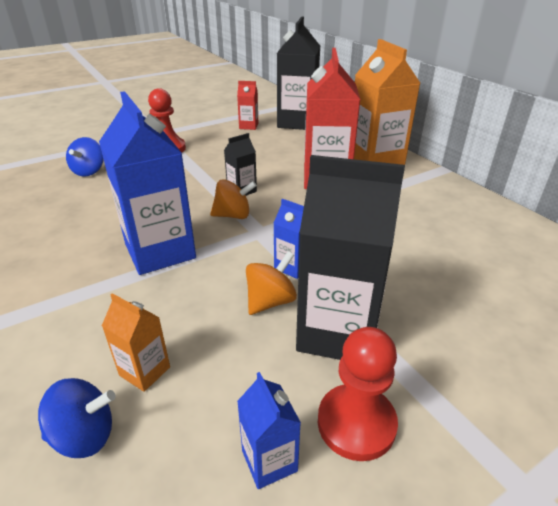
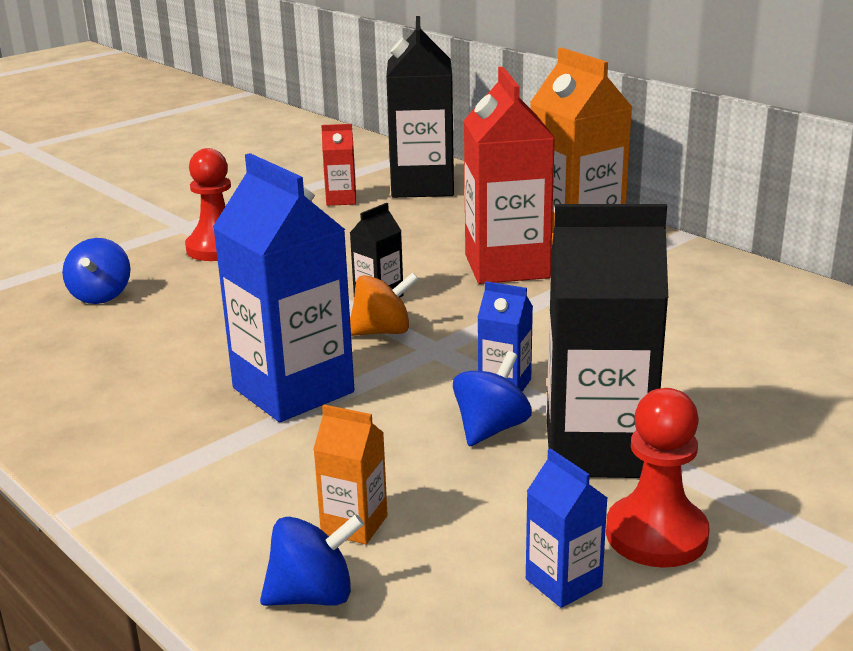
camera: 10 degrees left, 10 degrees down
(270, 301) = (491, 429): orange spinning top -> blue spinning top

